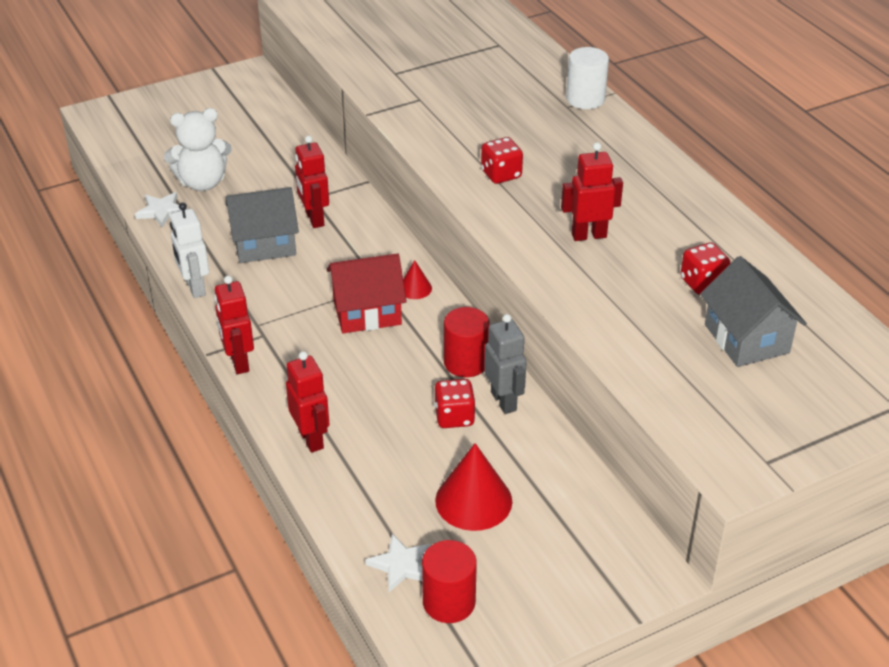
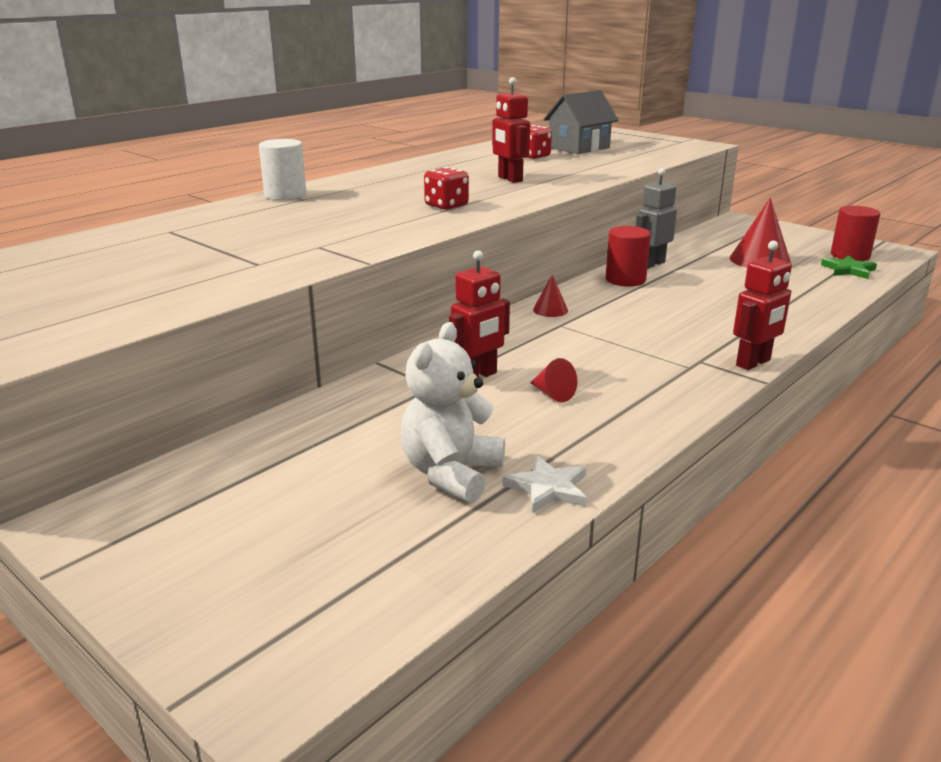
camera: 110 degrees left, 15 degrees down
(195, 288) = (676, 416): white robot -> none
(202, 182) = (451, 473): white teddy bear -> white teddy bear turned 120 degrees counterclockwise
(264, 244) = (552, 394): grey house -> red cone
(311, 439) = (791, 315): red robot -> none
(367, 312) = (608, 322): red house -> none
(401, 565) = (848, 270): white star -> green star
(454, 417) = (690, 275): red dice -> none

